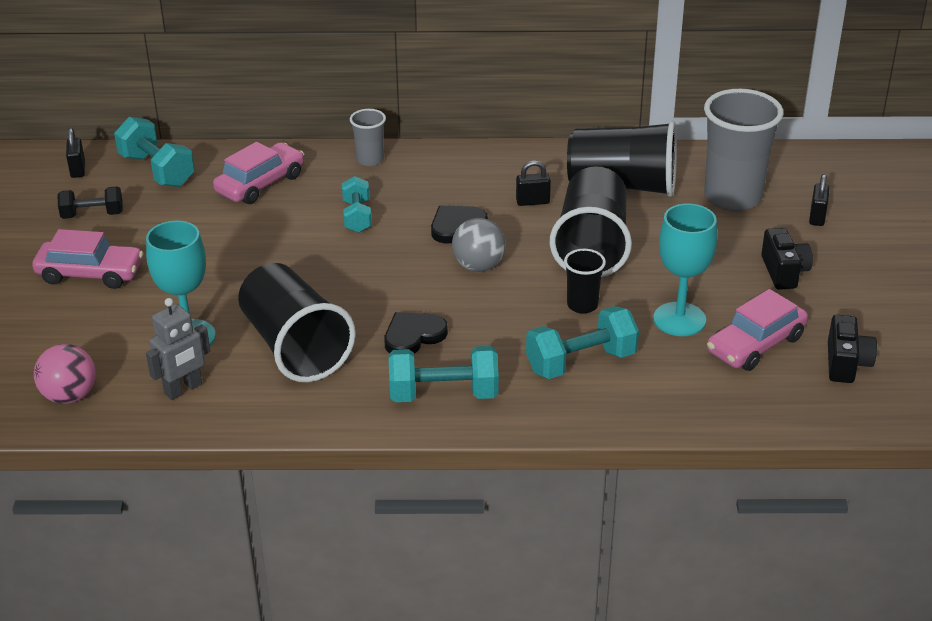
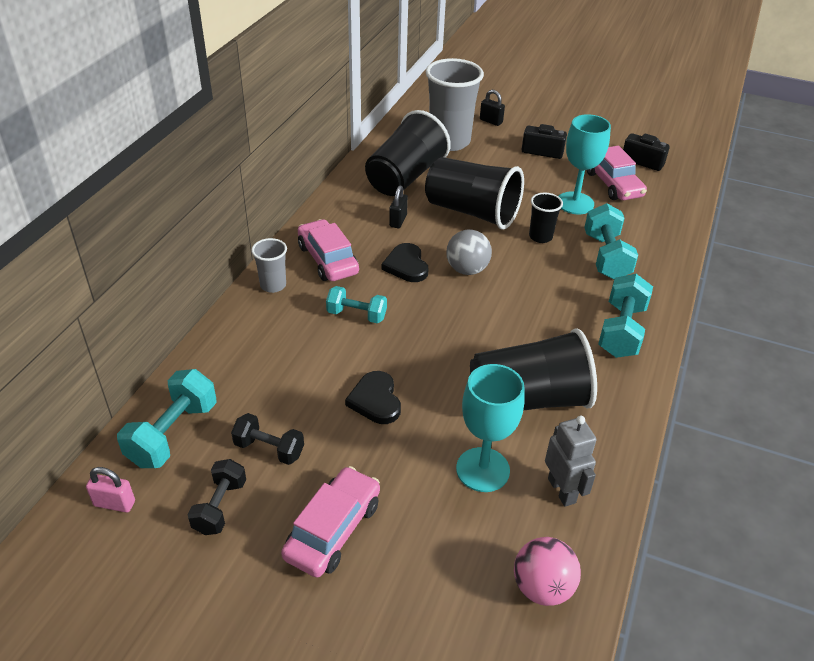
camera: 70 degrees left, 5 degrees up
(78, 169) = (114, 503): black padlock -> pink padlock
(157, 170) = (173, 434): turquoise dumbbell -> turquoise dumbbell turned 45 degrees counterclockwise
(161, 219) = (269, 449): none -> black dumbbell
(260, 184) = (259, 362): pink car -> pink car (328, 259)
(413, 336) = (542, 327): black heart -> black heart (375, 400)

